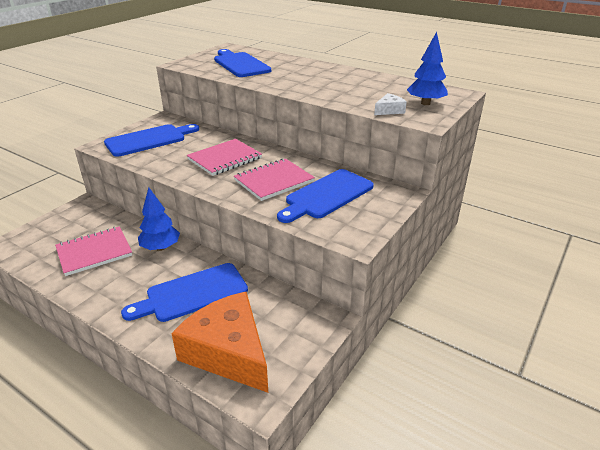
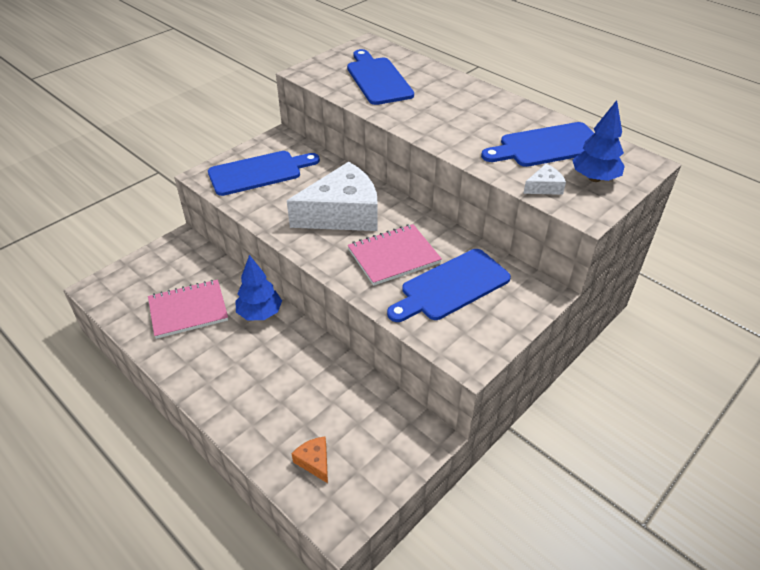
camera: 10 degrees right, 10 degrees up
(192, 293) = (286, 381): blue cutting board -> blue cutting board (547, 146)
(225, 159) = (342, 214): pink notebook -> white cheese
(228, 352) = (314, 461): orange cheese -> orange cheese, size x0.40

